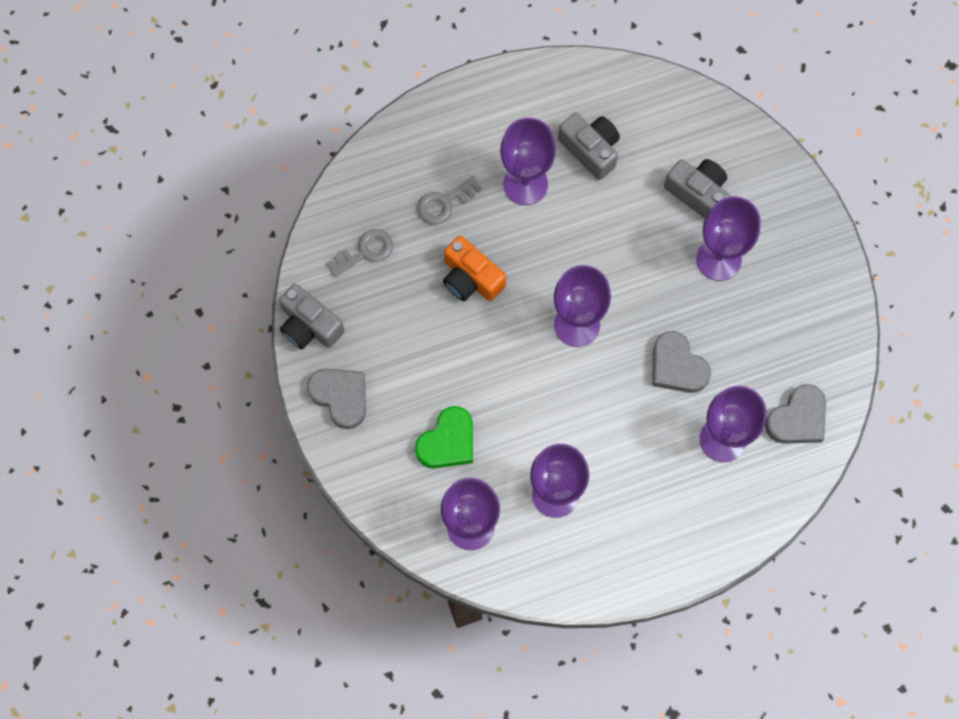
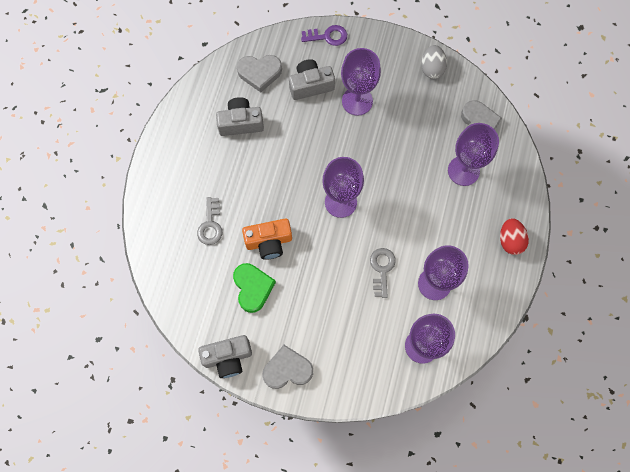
camera: 55 degrees left, 0 degrees up
(365, 252) = (206, 292): grey key -> grey key (382, 269)
(448, 442) = (360, 324): green heart -> green heart (253, 288)
(525, 184) = (234, 172): purple goblet -> none
(673, 549) = (510, 240): none -> red egg
(677, 366) = (404, 165): grey heart -> grey heart (259, 73)
(777, 169) = (327, 36): none -> purple key
(830, 317) = (432, 68): none -> grey egg

